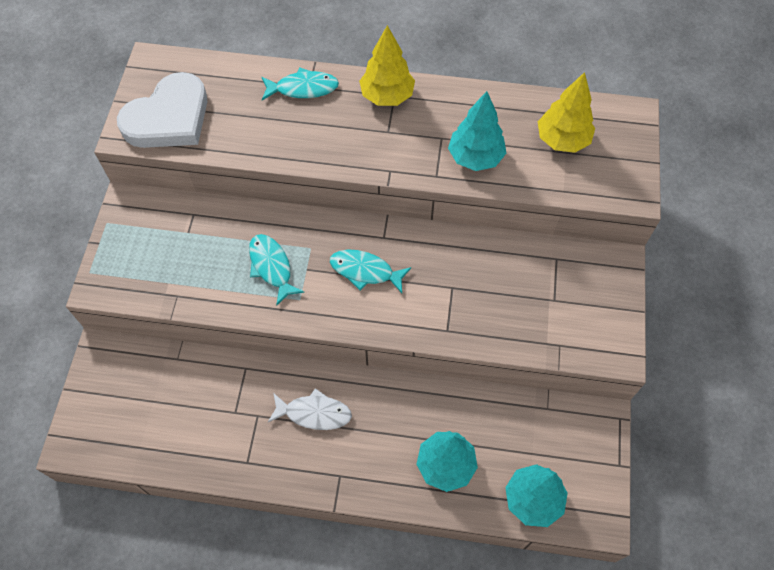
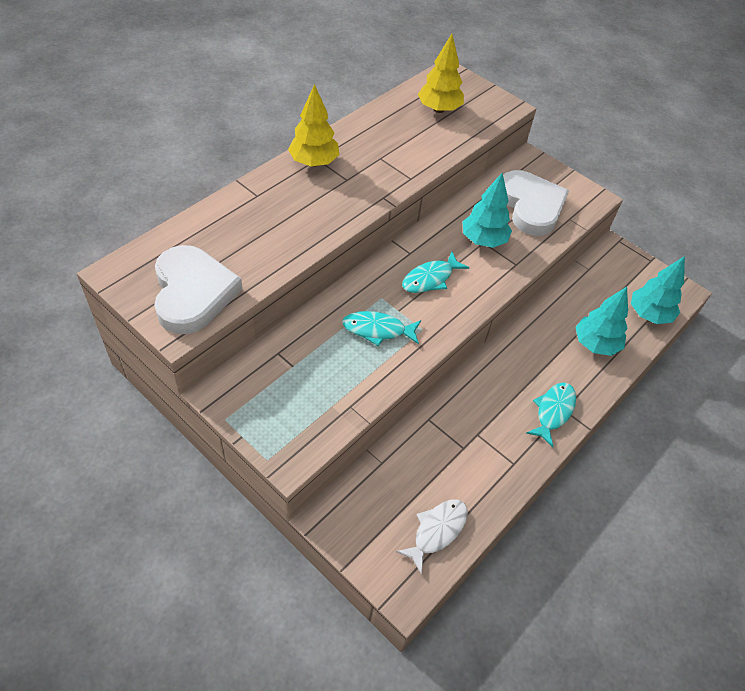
camera: 60 degrees left, 10 degrees down
(303, 88) = (255, 199): turquoise fish -> turquoise fish (553, 411)
(314, 413) = (502, 396): white fish -> white fish (437, 531)
(475, 157) = (414, 152): turquoise tree -> turquoise tree (483, 240)
(544, 300) = (531, 206): none -> white heart

